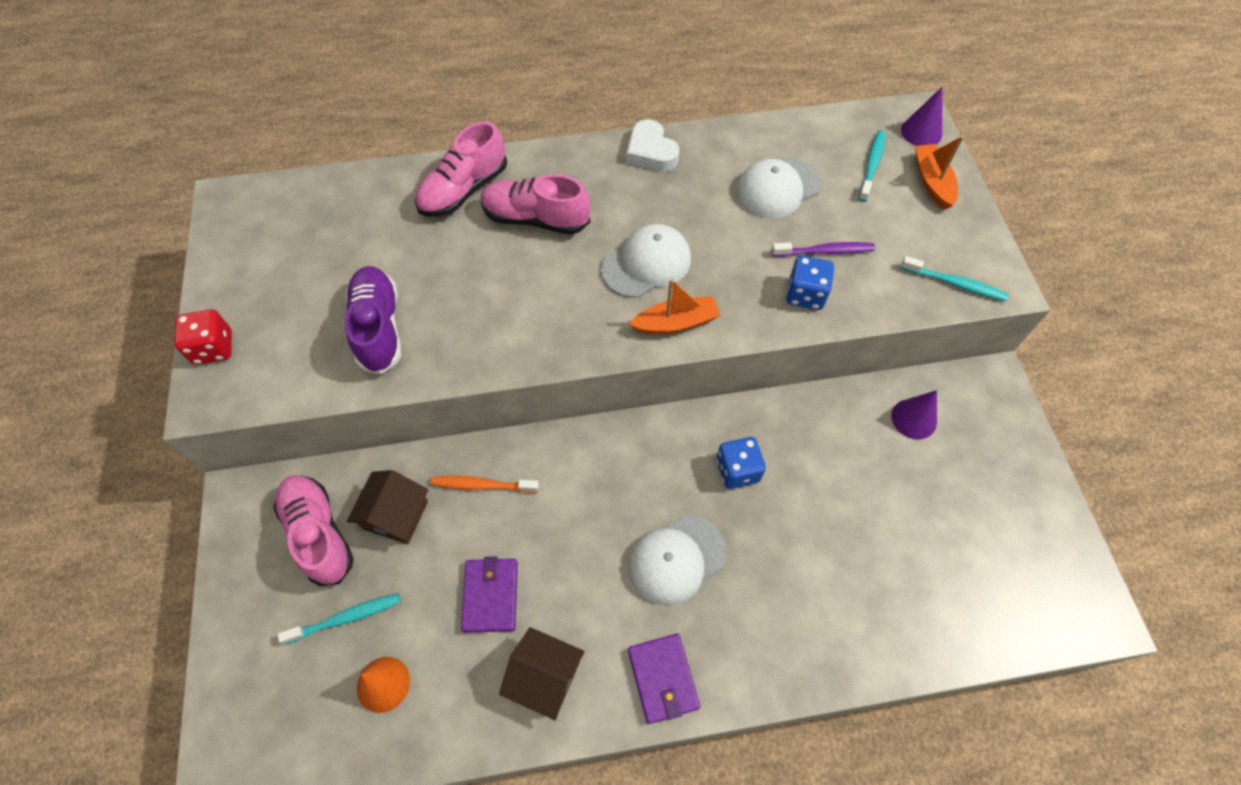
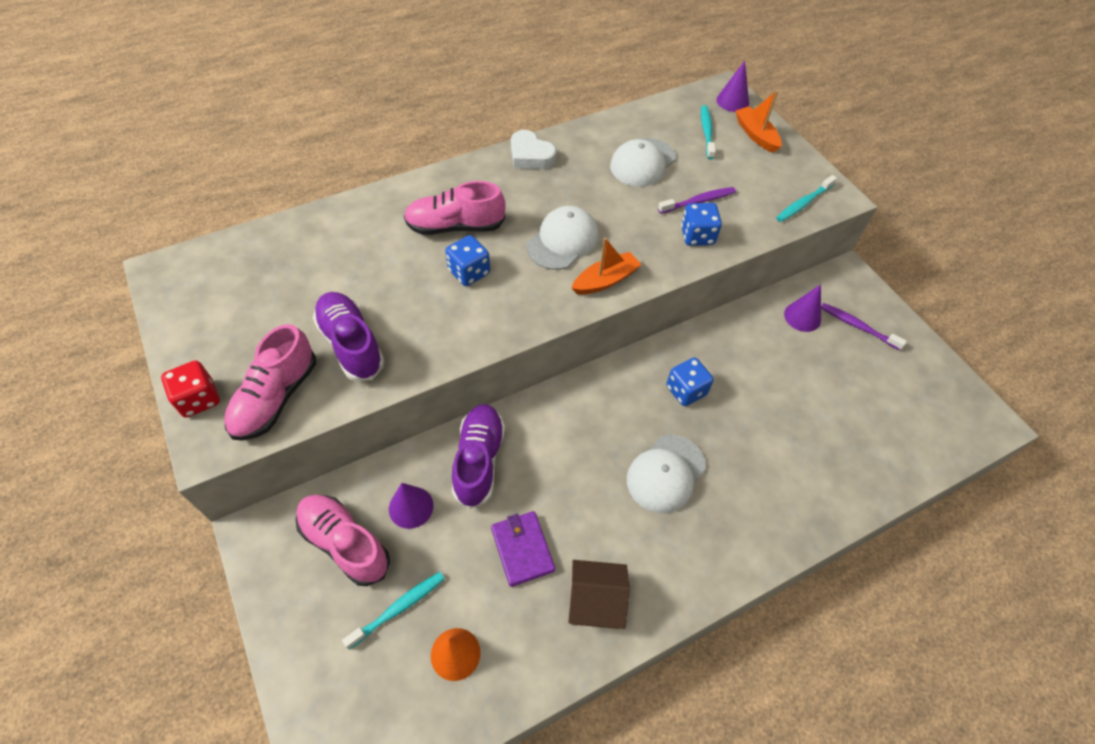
camera: 20 degrees left, 5 degrees down
(396, 515) = (411, 507): brown house -> purple cone
(464, 190) = (383, 217): pink shoe -> pink shoe (276, 397)
(482, 485) = (479, 460): orange toothbrush -> purple shoe
(530, 276) = (469, 272): none -> blue dice
(663, 679) = (693, 571): purple wallet -> none
(955, 283) = (803, 203): turquoise toothbrush -> turquoise toothbrush turned 135 degrees clockwise
(978, 448) = (857, 326): none -> purple toothbrush

